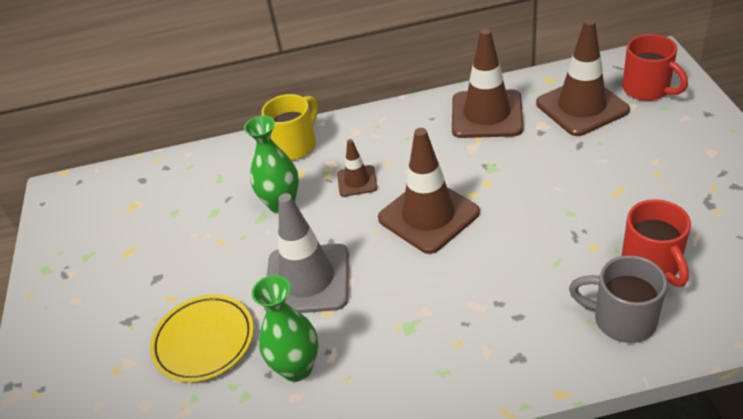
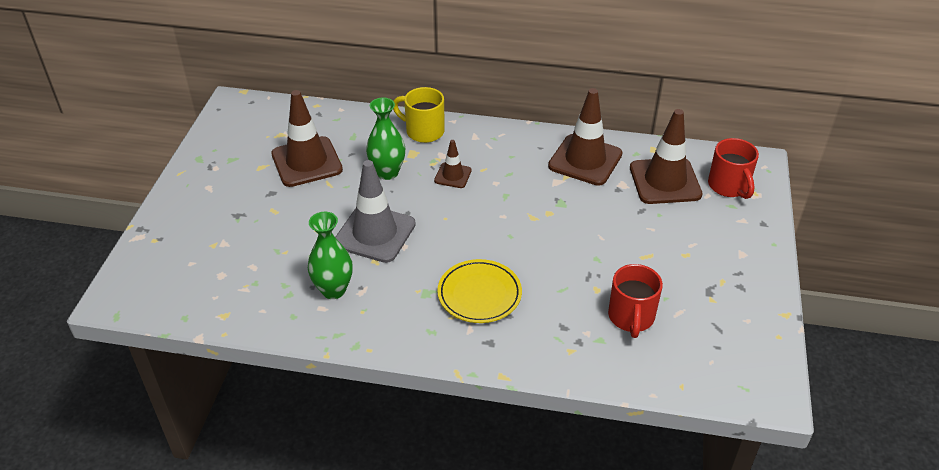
camera: 15 degrees right, 0 degrees up
(204, 341) = (281, 248): yellow plate -> yellow plate (479, 294)
(296, 145) = (423, 131): yellow mug -> yellow mug turned 120 degrees counterclockwise
(428, 215) = (489, 221): brown traffic cone -> brown traffic cone (307, 162)
(622, 319) = (581, 346): grey mug -> none

